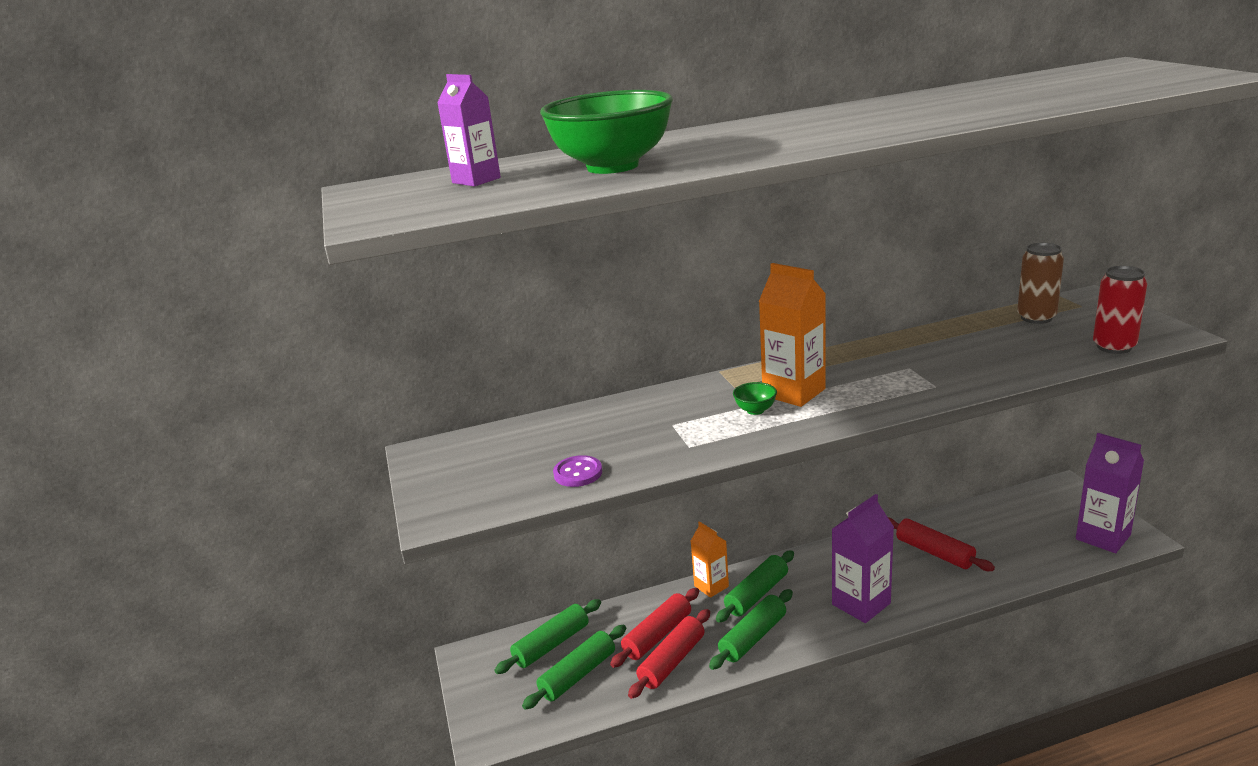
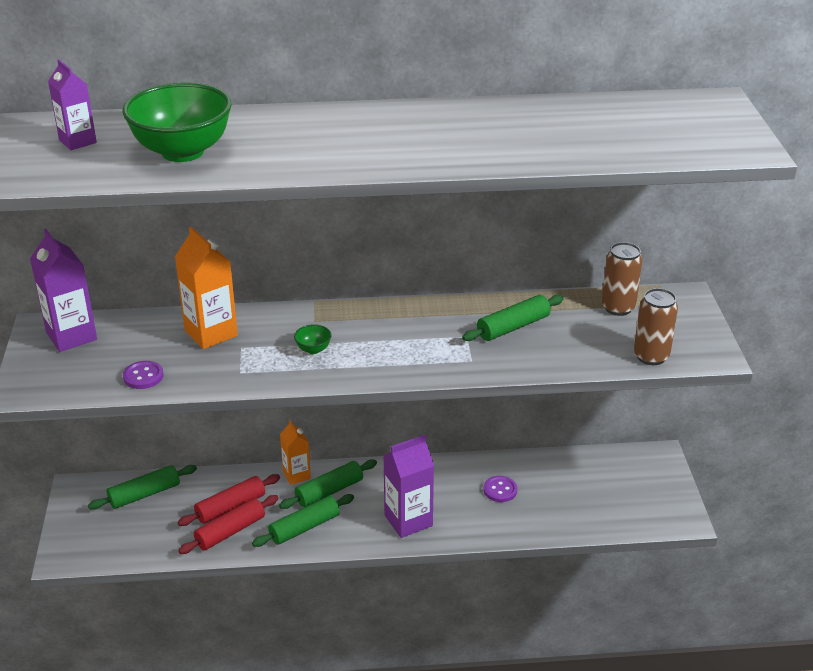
camera: 10 degrees right, 10 degrees up
(578, 675) = (153, 524): green rolling pin -> green rolling pin (513, 327)
(794, 392) = (356, 338): orange carton -> orange carton (211, 333)
(934, 552) = (500, 490): red rolling pin -> purple button
(1103, 537) = (654, 511): purple carton -> purple carton (71, 336)
(1114, 347) = (651, 356): red can -> brown can

